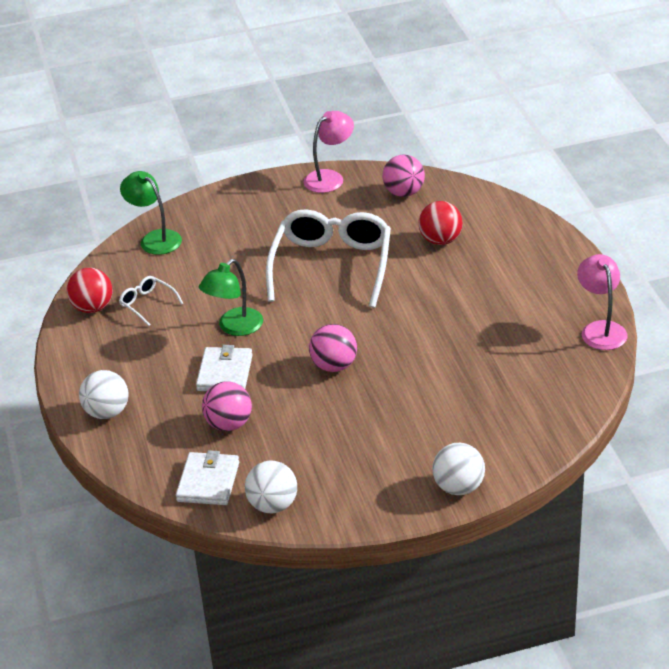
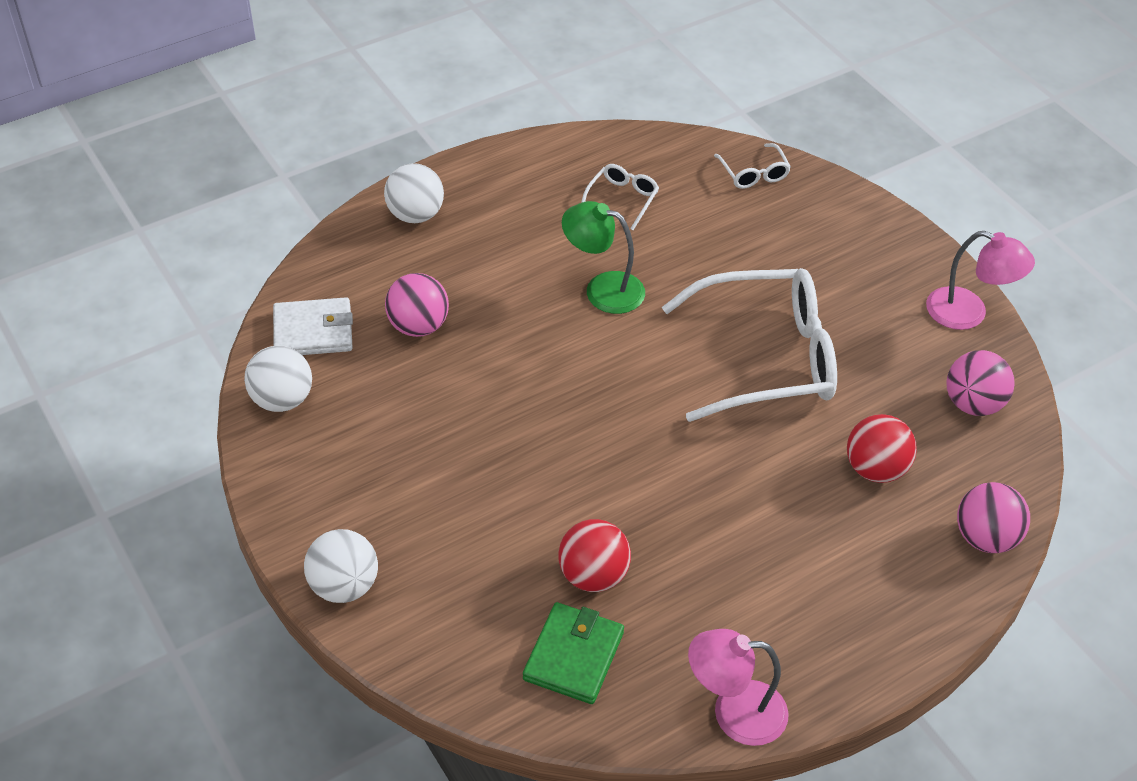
camera: 70 degrees right, 10 degrees up
(92, 308) = (599, 155): red ball -> red ball (593, 575)
(155, 239) = (754, 174): green lamp -> white glasses
(224, 373) = (512, 300): white wallet -> none
(334, 366) = (555, 404): pink ball -> pink ball (985, 538)
(544, 388) = (573, 656): none -> green wallet
(600, 329) = (734, 712): pink lamp -> pink lamp turned 150 degrees counterclockwise

